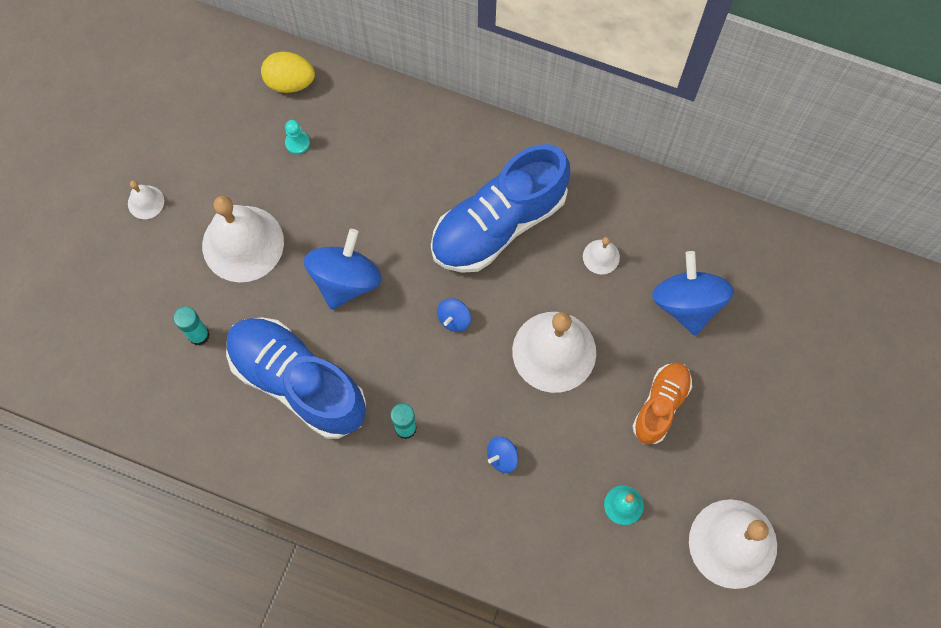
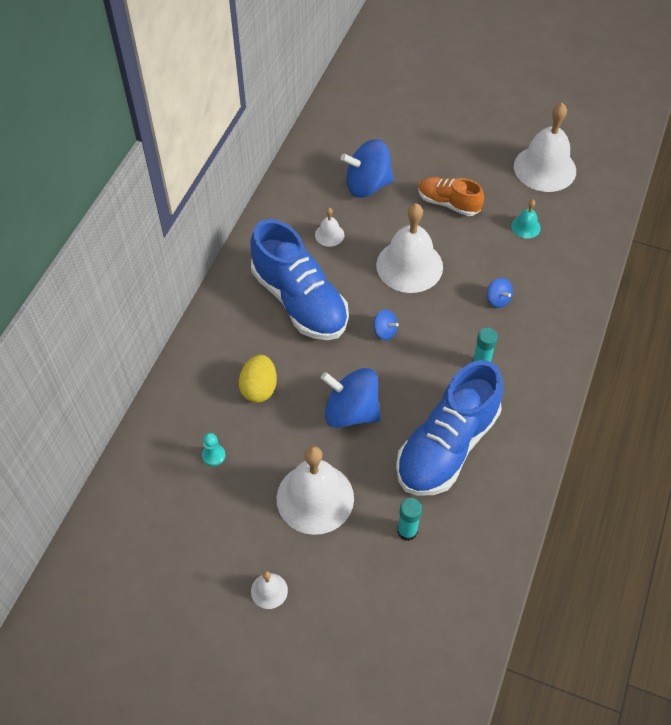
camera: 90 degrees left, 15 degrees down
(290, 82) = (148, 464): yellow egg -> yellow egg (259, 388)

